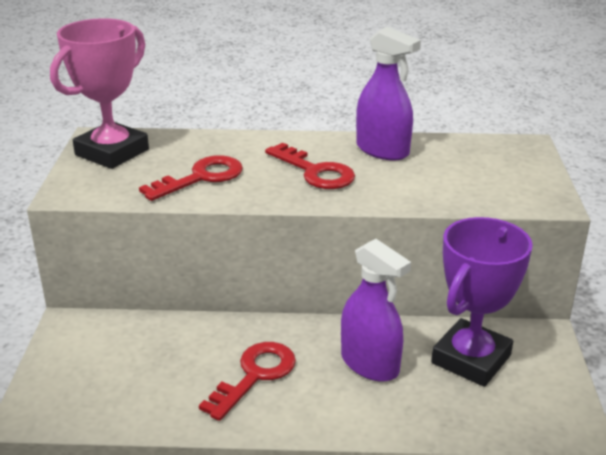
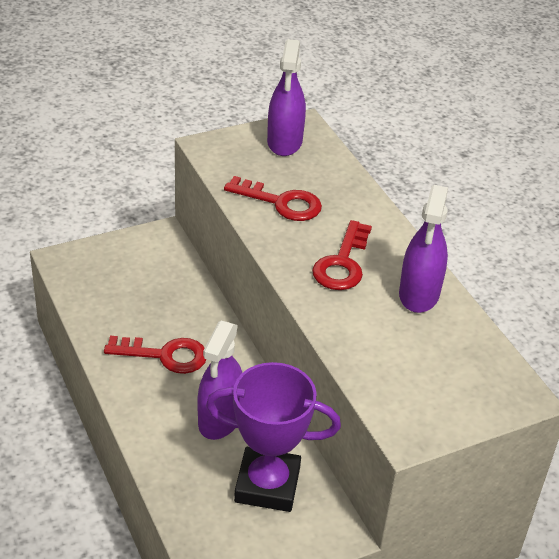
camera: 60 degrees right, 10 degrees up
(112, 152) = (284, 142): pink trophy -> purple spray bottle

